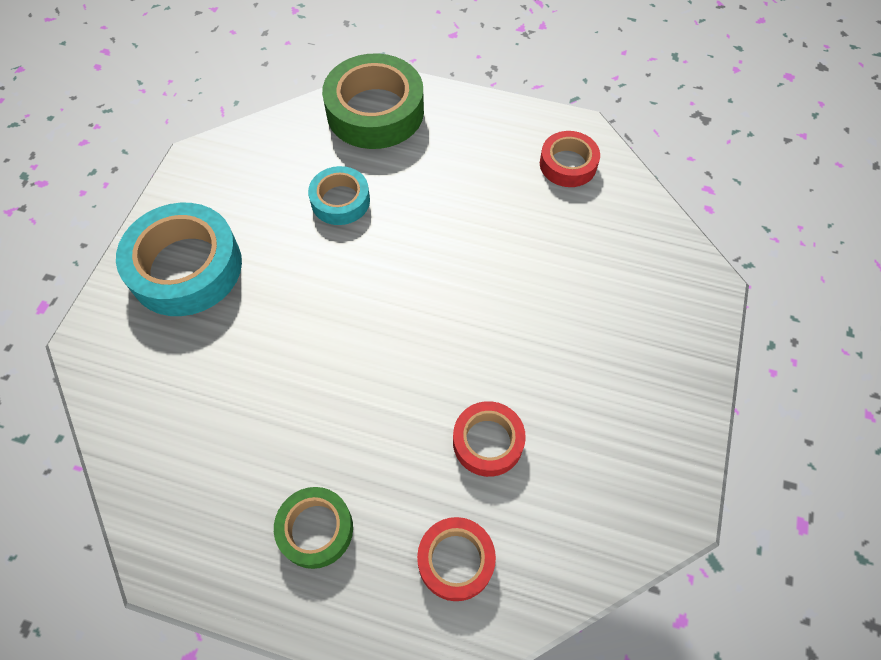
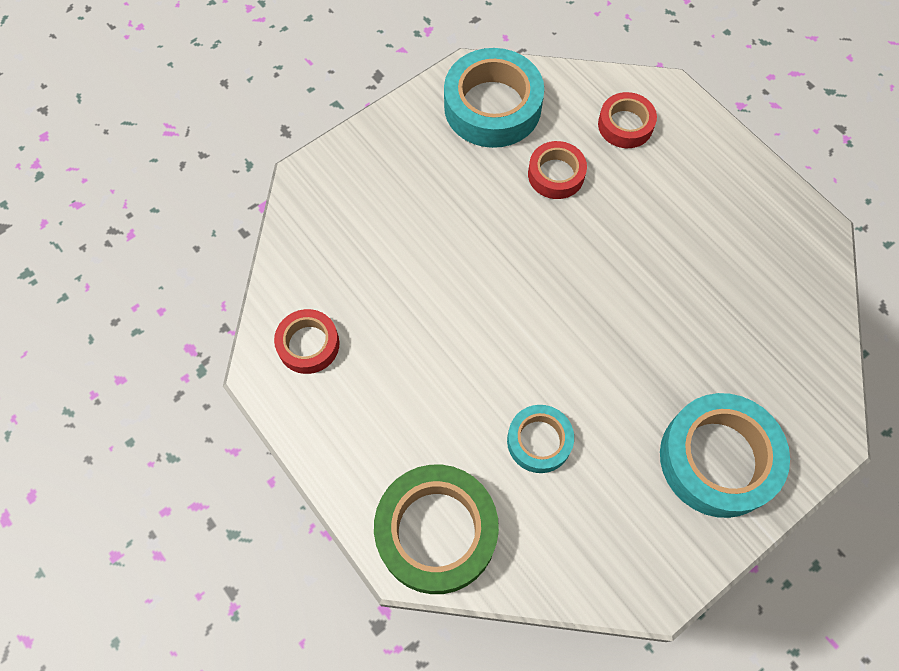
camera: 145 degrees left, 5 degrees up
(315, 529) = (706, 191): green tape -> none
(615, 481) = (492, 106): none -> turquoise tape

